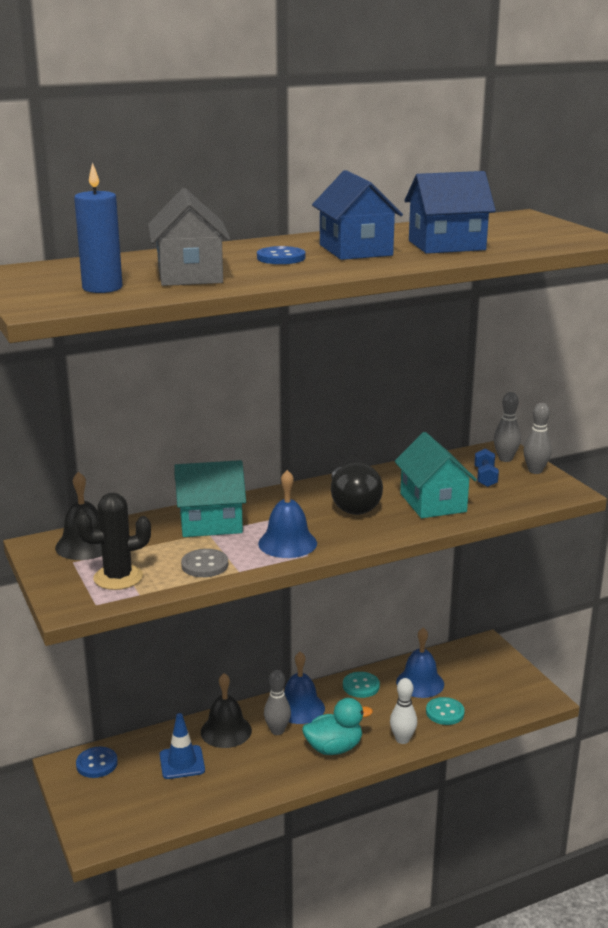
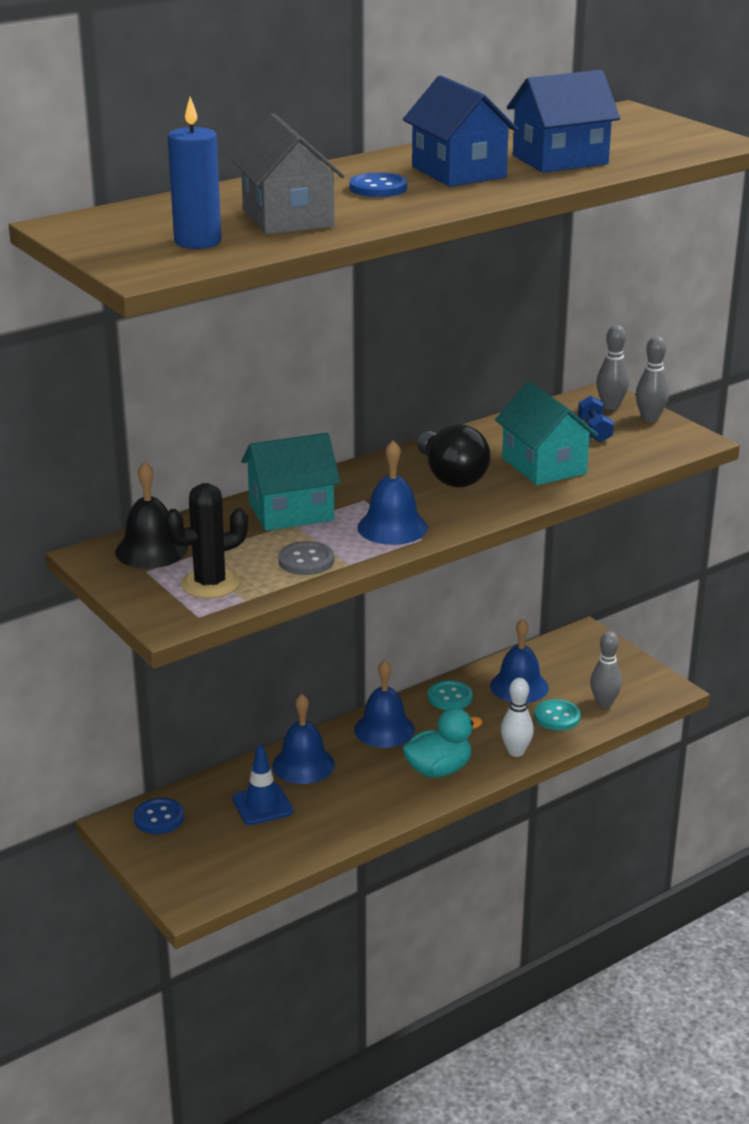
camera: 10 degrees left, 5 degrees up
(226, 731) = (303, 764): black bell -> blue bell
(277, 731) = (365, 758): grey bowling pin -> grey bowling pin (604, 703)

